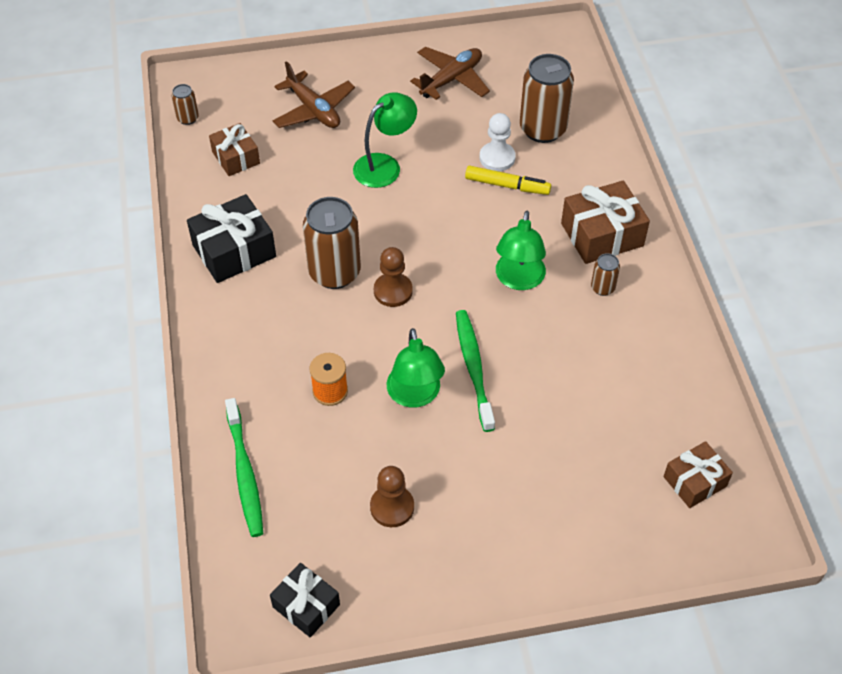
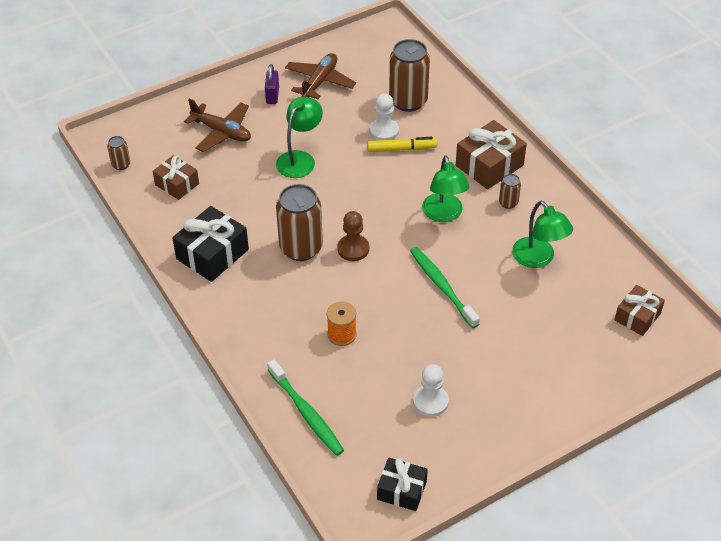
camera: 20 degrees left, 5 degrees down
(390, 82) = (272, 96): none -> purple padlock
(392, 507) = (430, 402): brown pawn -> white pawn
(415, 396) = (408, 318): green lamp -> green lamp (538, 259)

